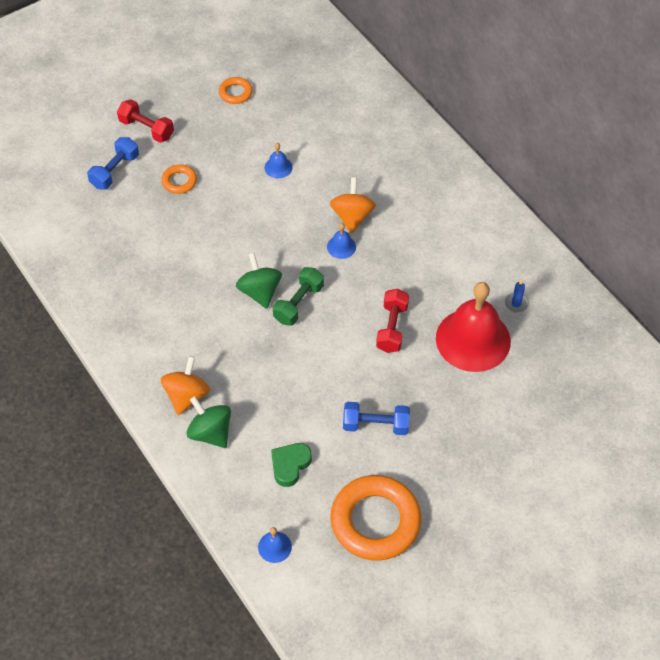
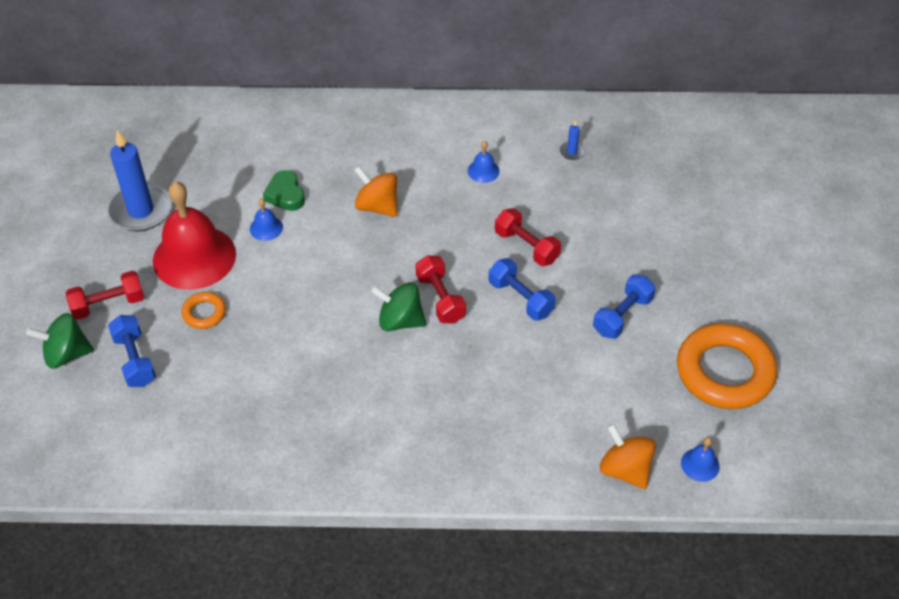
camera: 55 degrees left, 5 degrees down
(187, 396) = (473, 445): orange spinning top -> orange spinning top (625, 469)
(210, 433) = (533, 448): green spinning top -> green spinning top (66, 354)
(235, 93) = (141, 211): orange ring -> blue candle
(290, 465) = (618, 403): green heart -> green heart (285, 194)
(298, 303) = (440, 298): green dumbbell -> red dumbbell
(339, 352) = (520, 298): none -> blue dumbbell
(341, 247) = (404, 232): blue bell -> blue bell (483, 171)
(473, 339) = (585, 199): red bell -> red bell (194, 257)

